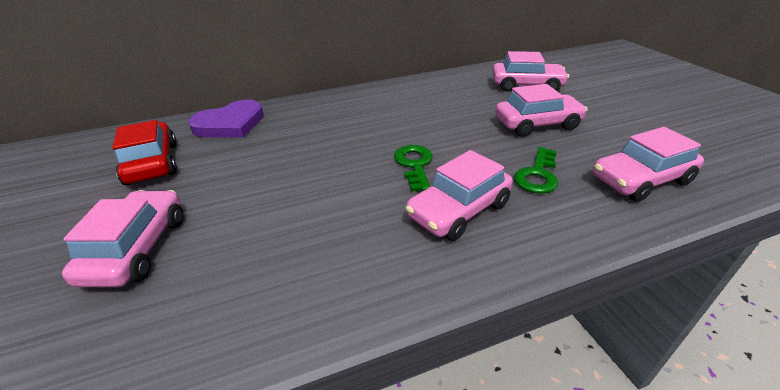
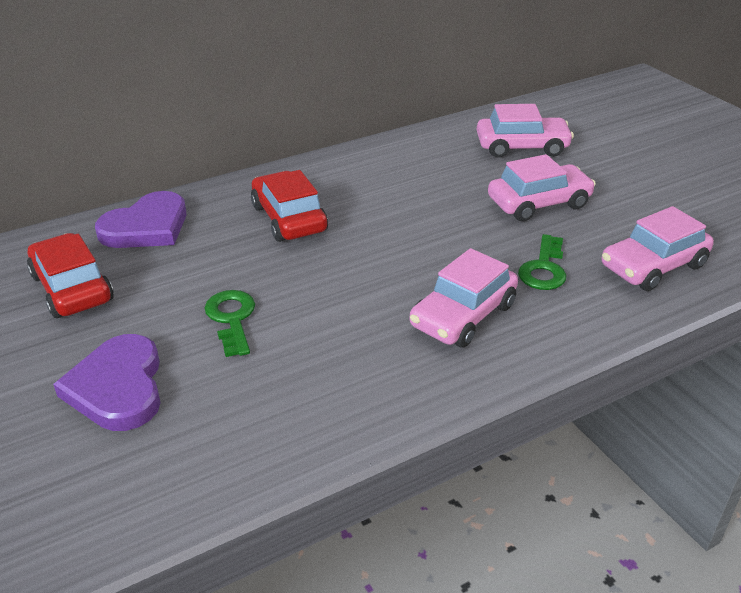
camera: 10 degrees left, 0 degrees up
(137, 248) = (118, 387): pink car -> purple heart
(336, 124) = (289, 218): none -> red car
(414, 165) = (402, 266): green key -> green key (232, 319)

